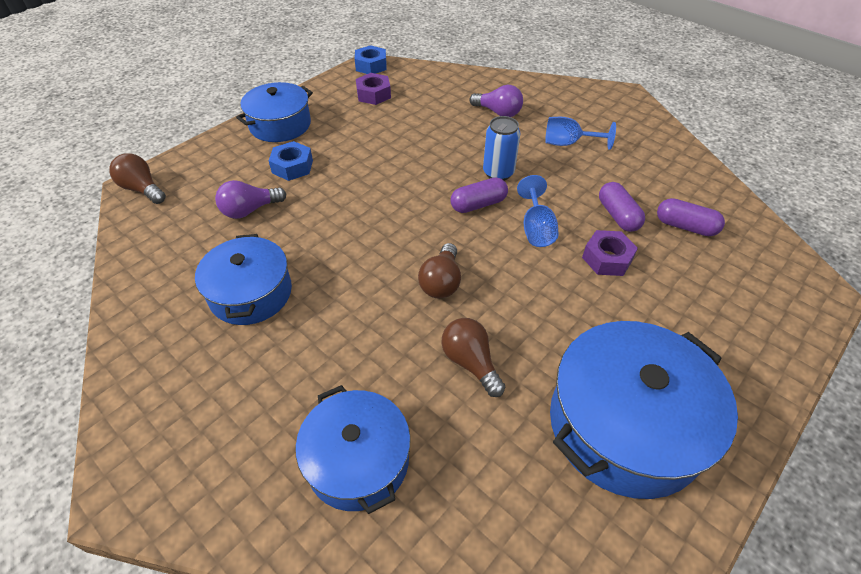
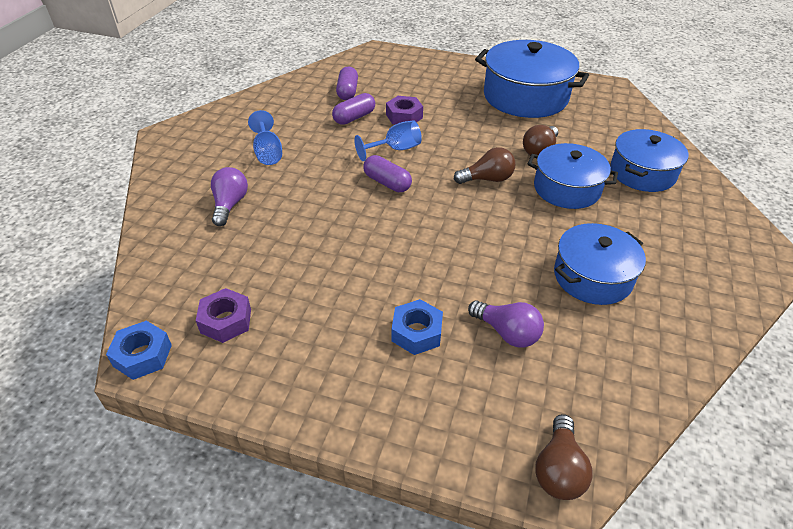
camera: 115 degrees left, 5 degrees down
(280, 125) = (341, 390): blue pot -> blue pot (567, 188)
(498, 173) = (336, 182): blue can -> none

